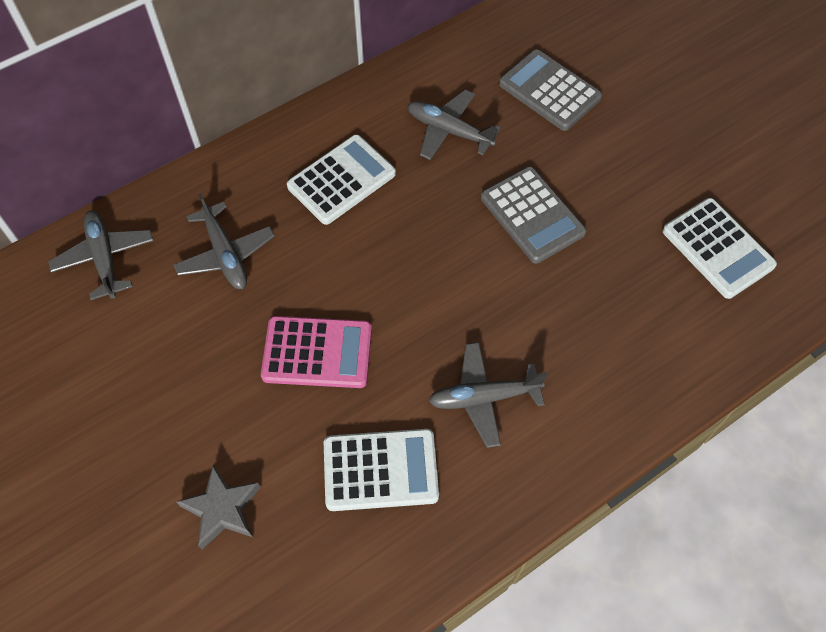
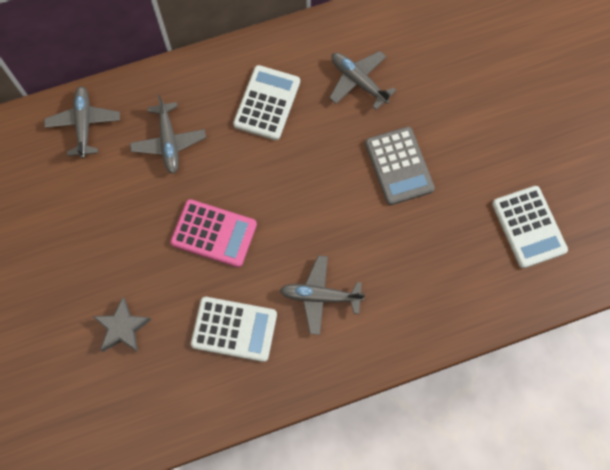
camera: 15 degrees right, 10 degrees up
(341, 180) = (267, 103): white calculator -> white calculator turned 45 degrees counterclockwise
(549, 91) = (446, 65): grey calculator -> none

